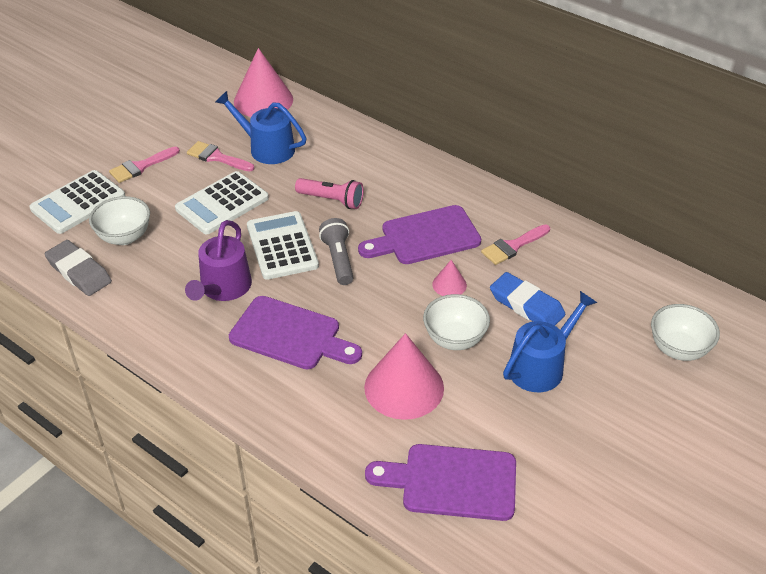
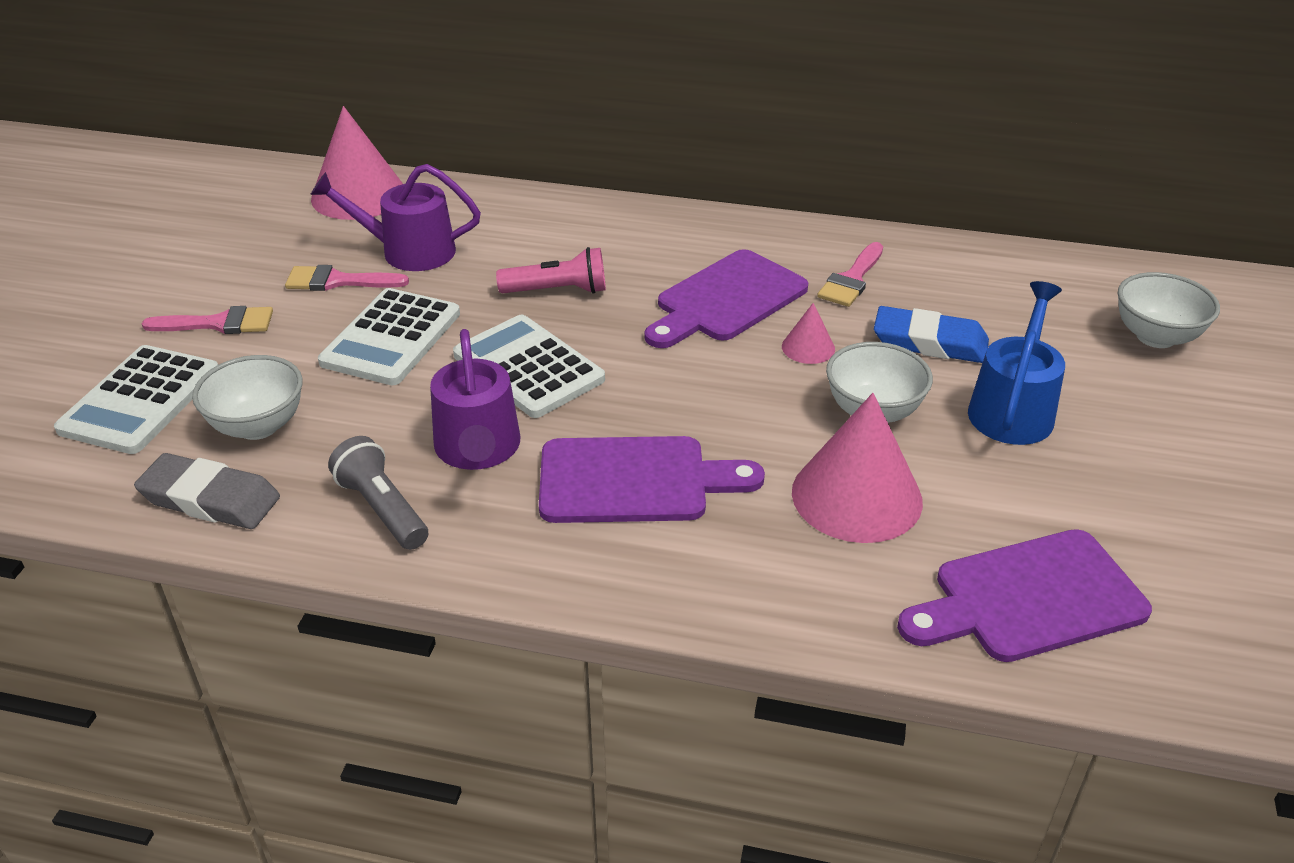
camera: 25 degrees left, 5 degrees down
(141, 166) = (219, 323): pink brush -> pink brush turned 120 degrees counterclockwise
(267, 148) = (409, 251): blue watering can -> purple watering can
(338, 259) = (626, 361): grey flashlight -> grey flashlight (382, 509)

